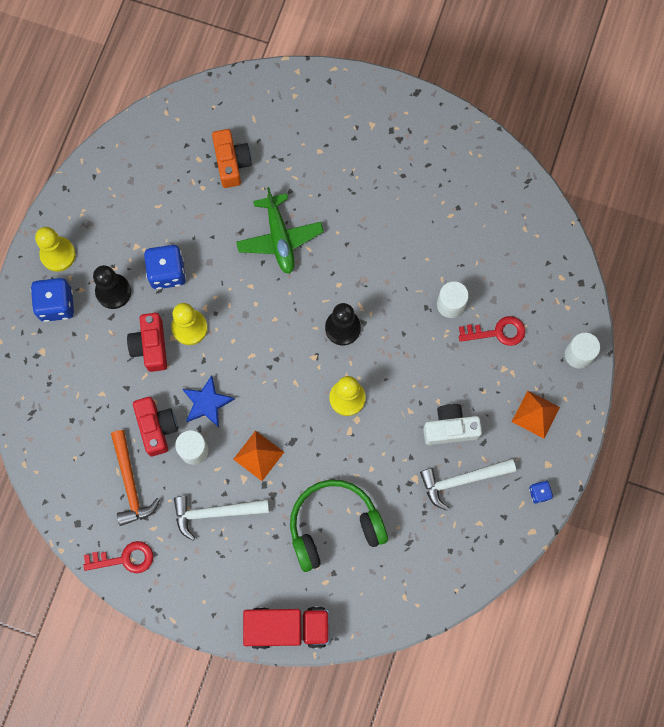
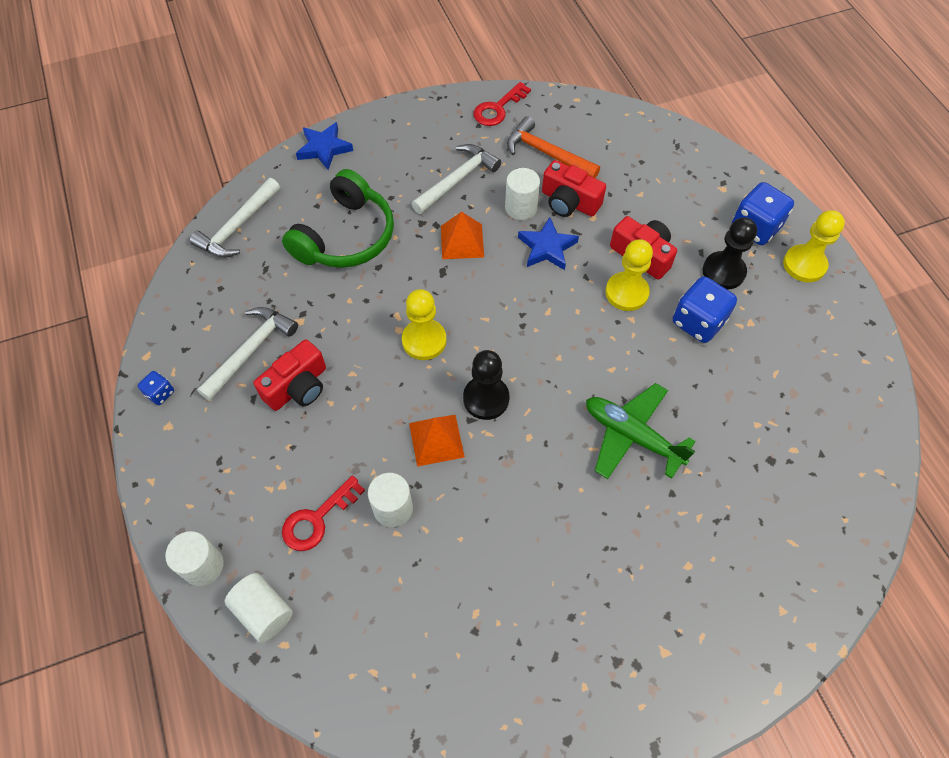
camera: 140 degrees right, 15 degrees down
(231, 163) = (759, 473): orange camera -> none
(287, 627) = (324, 148): red truck -> blue star
(403, 598) = (238, 227): none -> white hammer
(450, 428) = (298, 387): white camera -> red camera
(535, 414) = (213, 465): orange pyramid -> orange pyramid (436, 440)
(561, 303) = (263, 611): none -> white cylinder

